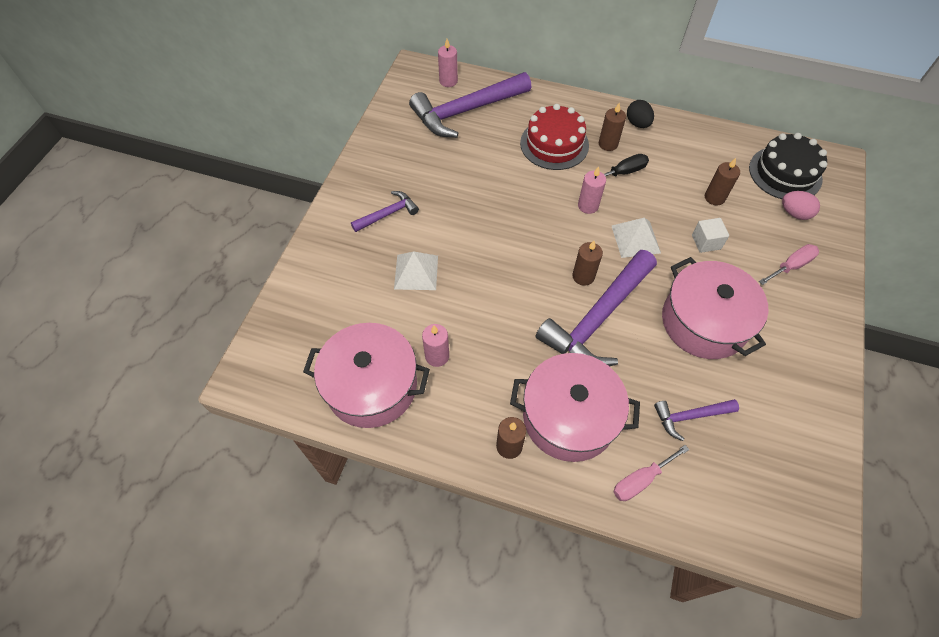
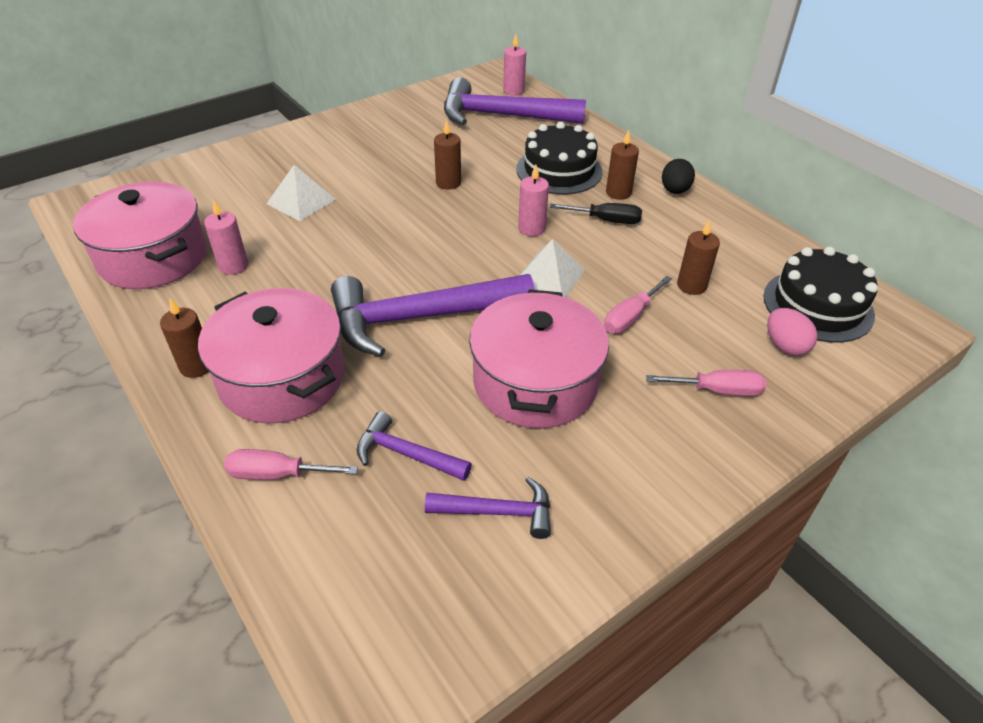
camera: 35 degrees right, 15 degrees down
(388, 214) = (334, 154): purple hammer -> purple hammer (497, 512)
(554, 144) = (559, 170): red cake -> black cake
(583, 276) = (451, 278): brown candle -> brown candle (448, 183)
(706, 242) = (630, 317): white cube -> pink screwdriver

